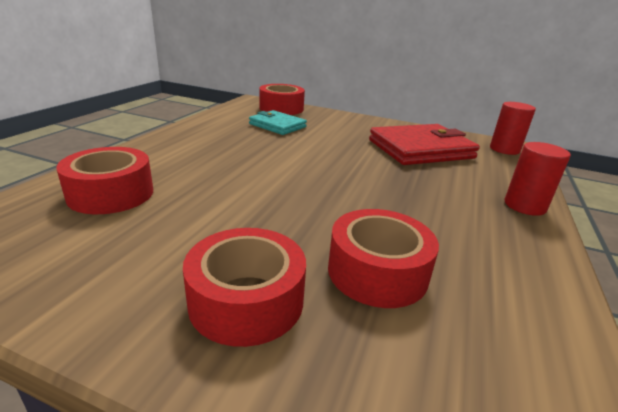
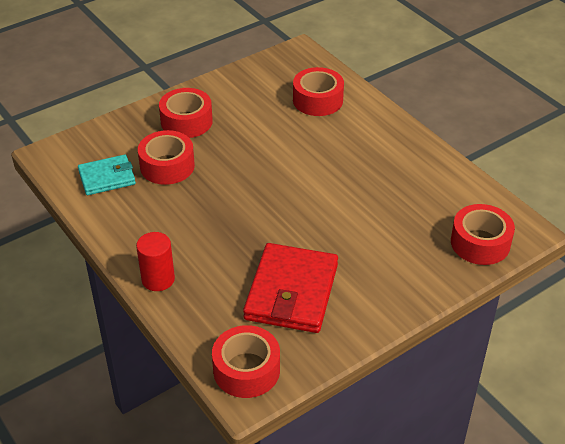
camera: 125 degrees right, 15 degrees up
(277, 125) = (414, 215): turquoise wallet -> turquoise wallet (107, 177)
(504, 149) = (246, 370): red cylinder -> red tape

